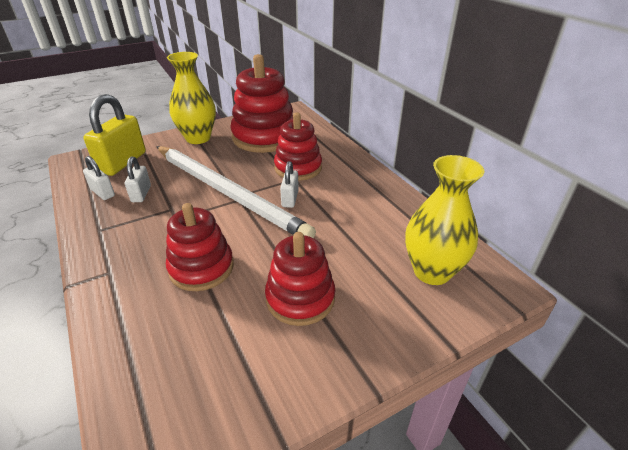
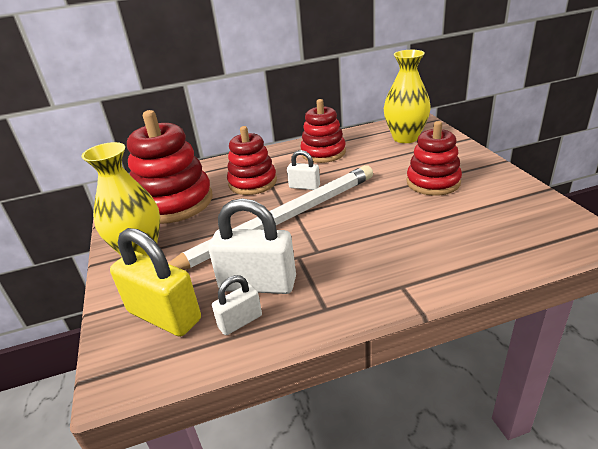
camera: 75 degrees left, 5 degrees down
(141, 194) = (258, 284): white padlock -> white padlock, size x1.87
(201, 268) = (398, 228): red stacking toy -> red stacking toy (323, 153)

